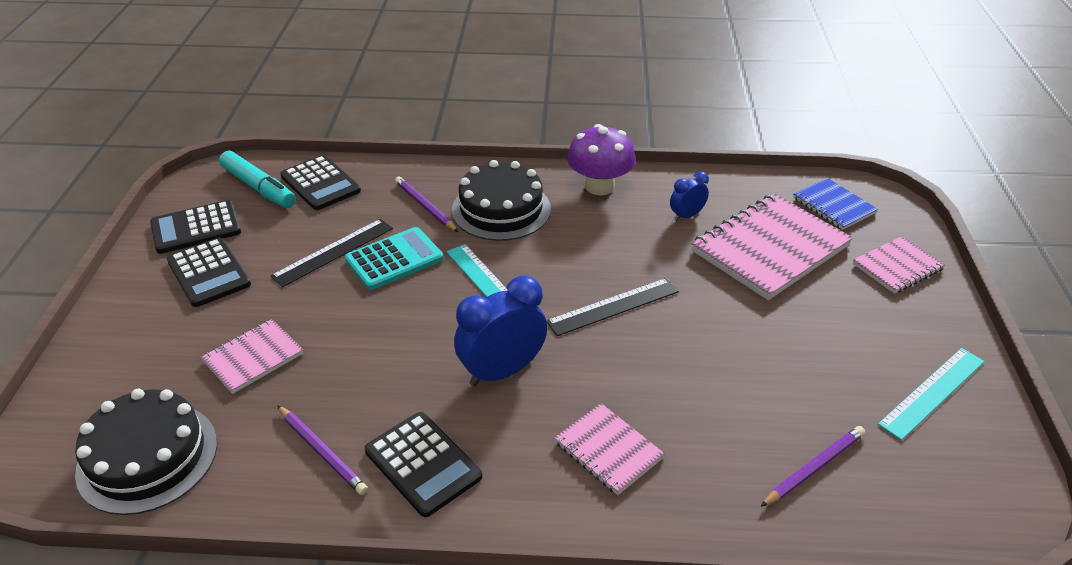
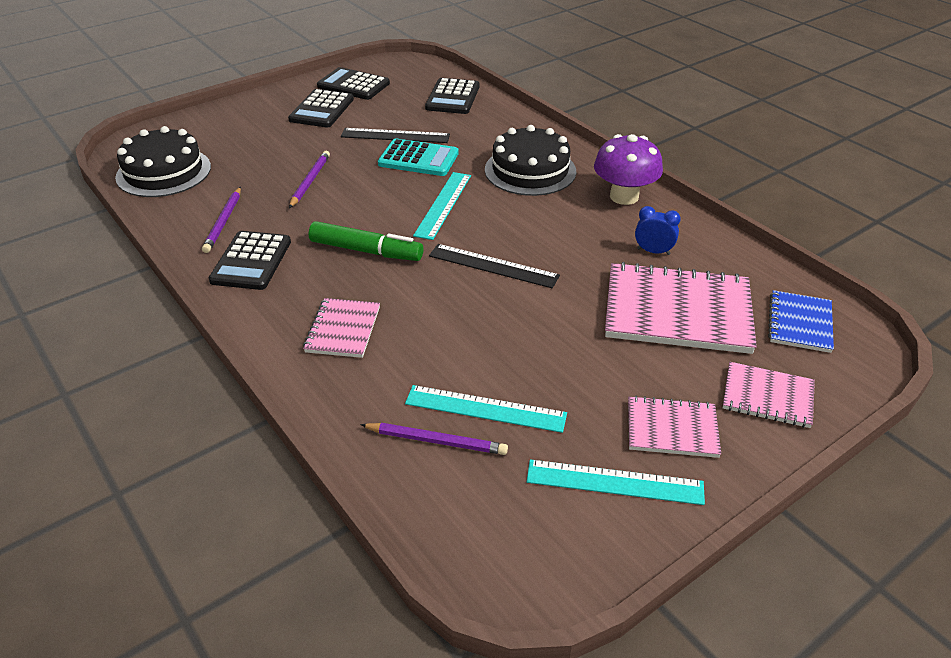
camera: 50 degrees right, 0 degrees up
(253, 358) = (271, 160): pink notebook -> pink notebook (672, 429)
(259, 187) = (417, 82): turquoise marker -> none
(425, 206) = (487, 142): purple pencil -> purple pencil (310, 181)
(502, 371) = (366, 251): blue clock -> green marker
(797, 415) = (485, 408): none -> turquoise ruler

